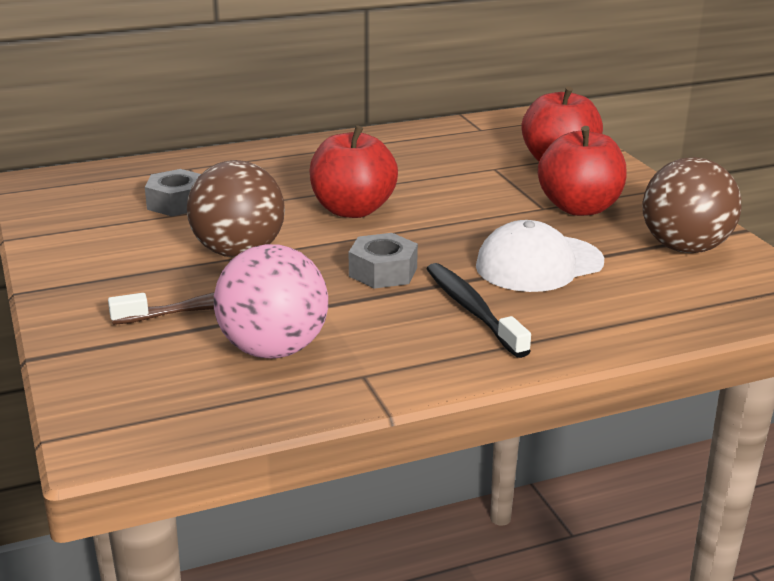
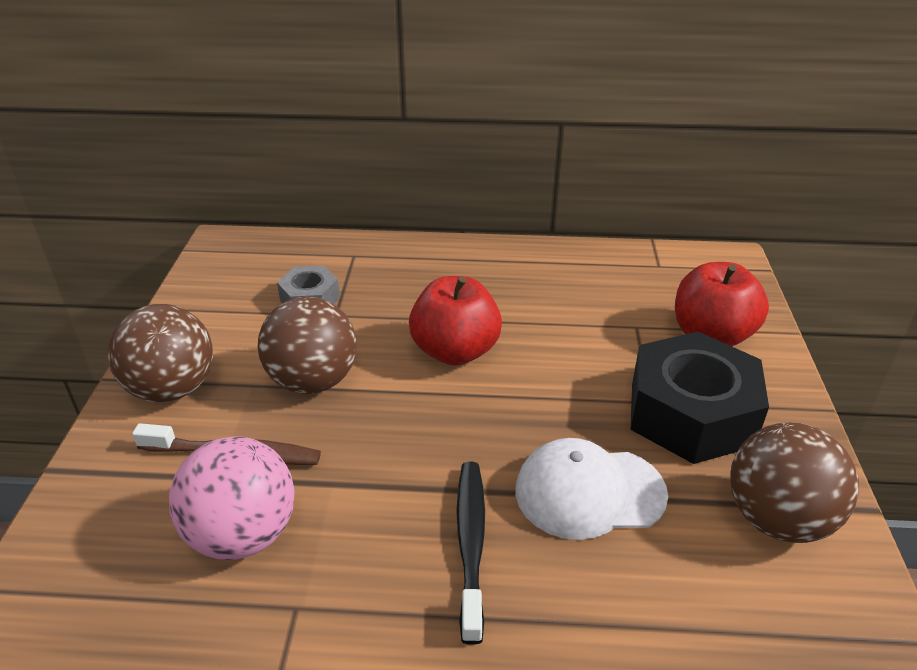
camera: 25 degrees right, 10 degrees up
(101, 284) = (172, 389): none -> brown ball
(383, 272) = (422, 452): grey nut -> none
(579, 208) = (691, 414): red apple -> black nut

